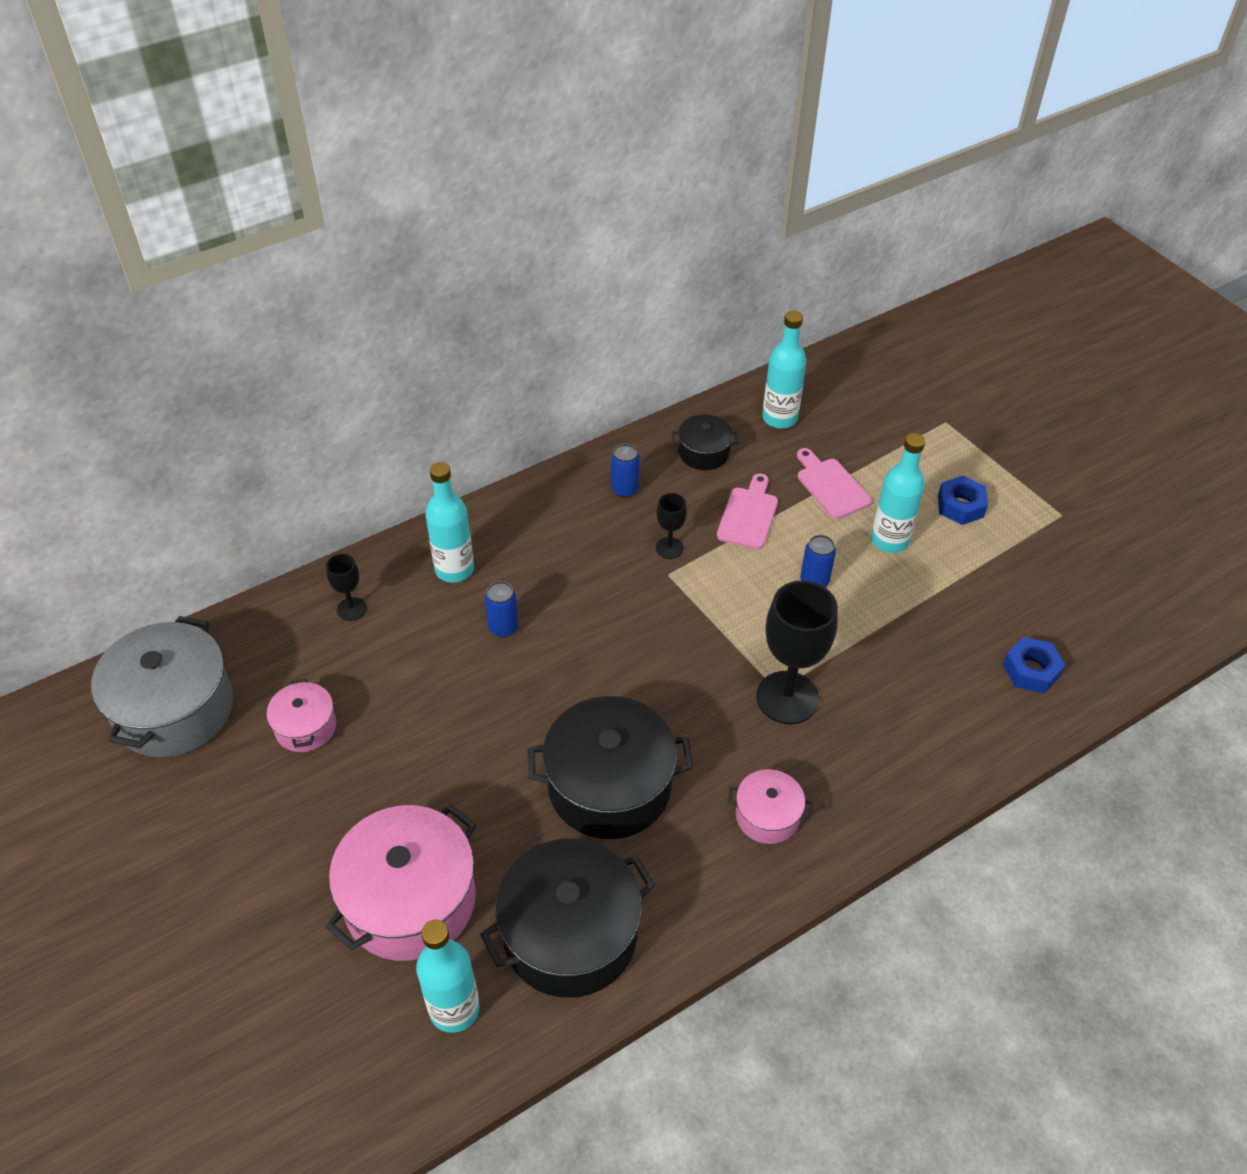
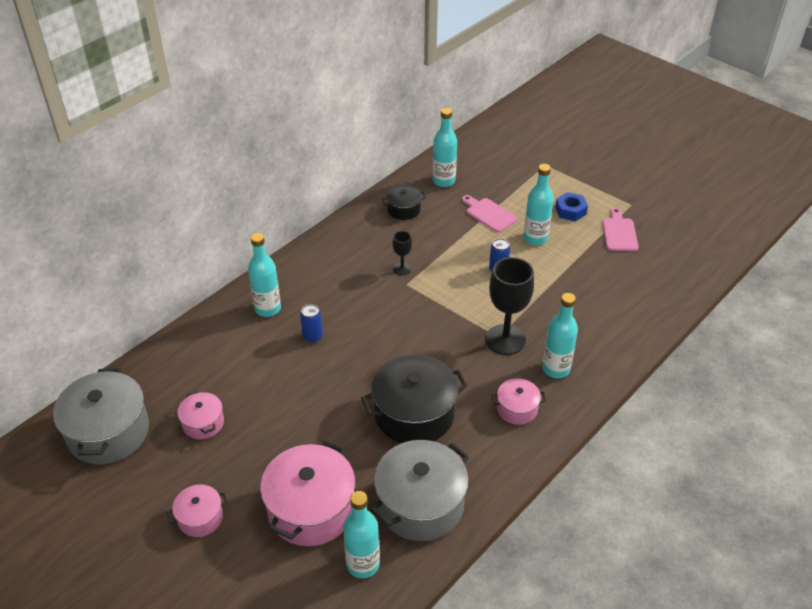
camera: 15 degrees left, 5 degrees down
(253, 873) = (200, 518): none -> pink pot
(351, 609) = (207, 346): black goblet -> none
(570, 935) = (420, 504): black pot -> grey pot
(625, 489) = (361, 240): blue can -> none
(748, 515) = (444, 240): pink cutting board -> pink cutting board (619, 233)
(850, 764) = (556, 369): none -> turquoise bottle
(1031, 670) = (643, 294): blue nut -> none

